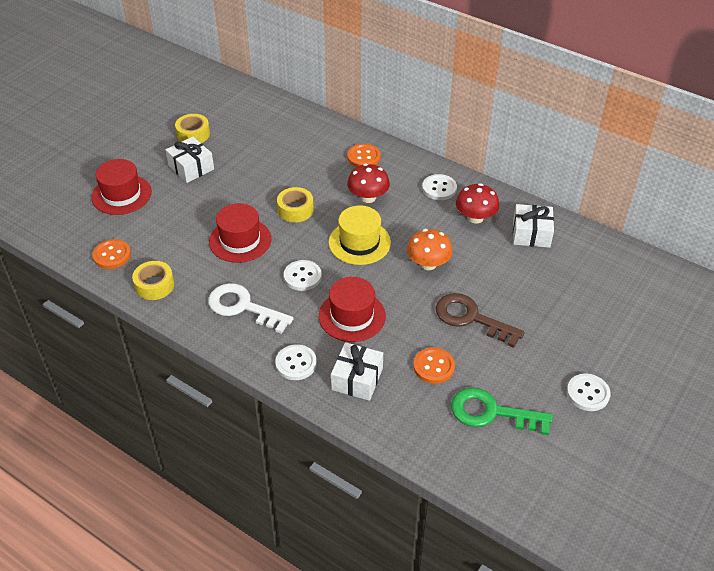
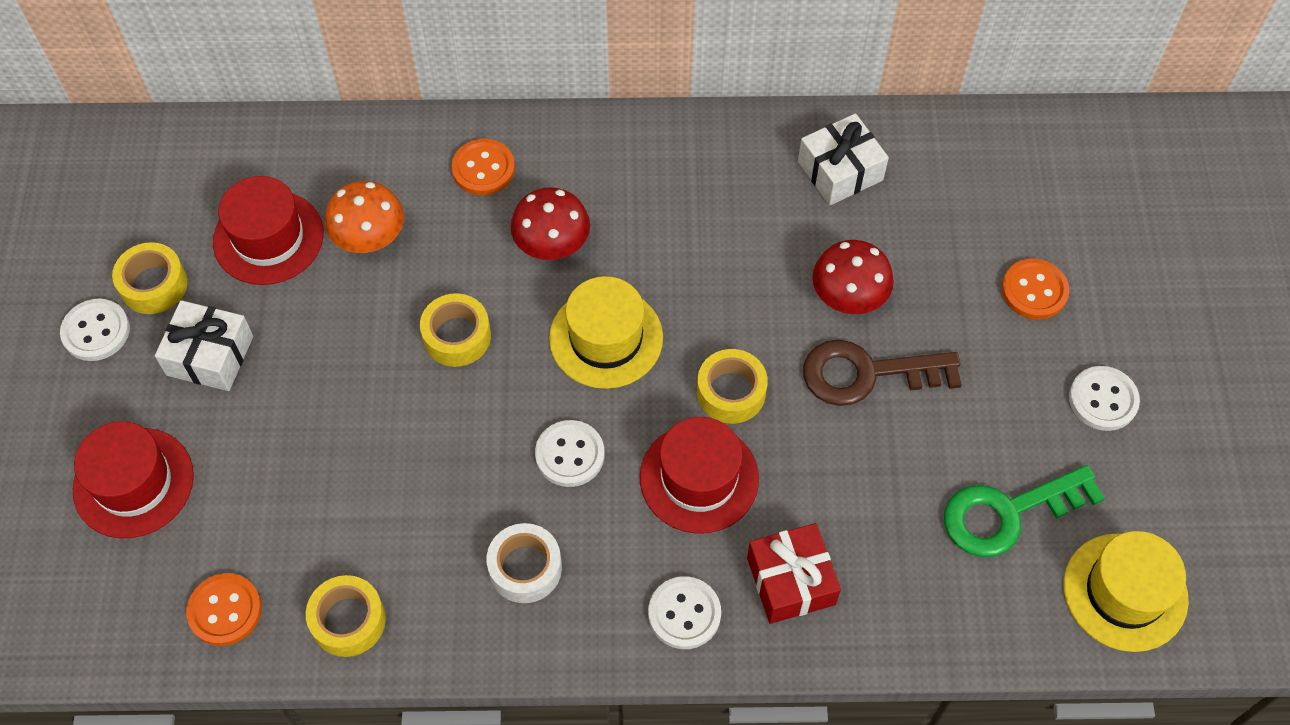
camera: 35 degrees left, 15 degrees up
(240, 240) = (416, 448): red hat -> red hat (268, 237)
(243, 307) = (525, 568): white key -> white tape
(357, 379) = (791, 581): white gift -> red gift
(397, 291) = (731, 392): none -> yellow tape
(428, 264) = (736, 314): orange mushroom -> orange mushroom (369, 237)
(433, 366) = (878, 489): orange button -> orange button (1034, 290)
(439, 188) = (647, 163): white button -> white button (96, 331)
(475, 217) = (740, 188): red mushroom -> red mushroom (848, 296)
(525, 482) = (1125, 592): none -> yellow hat

